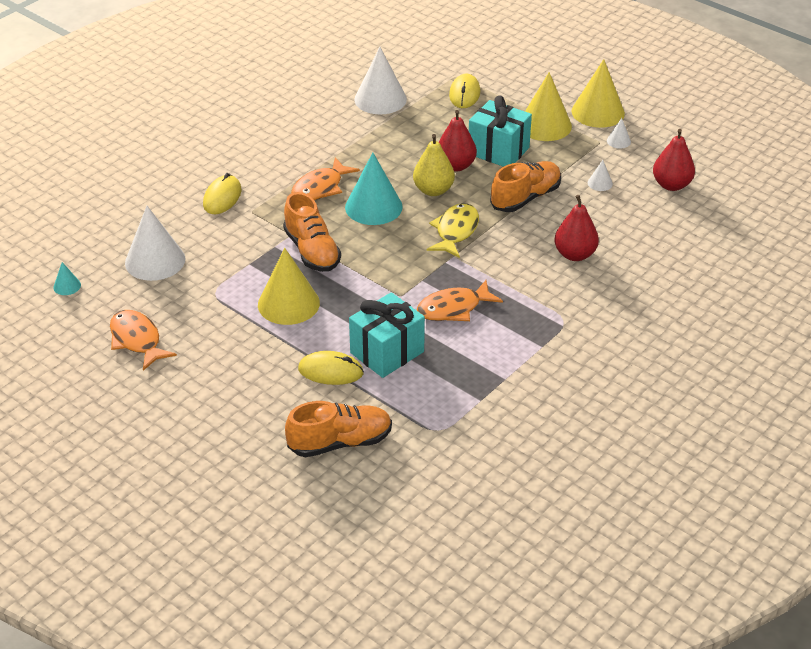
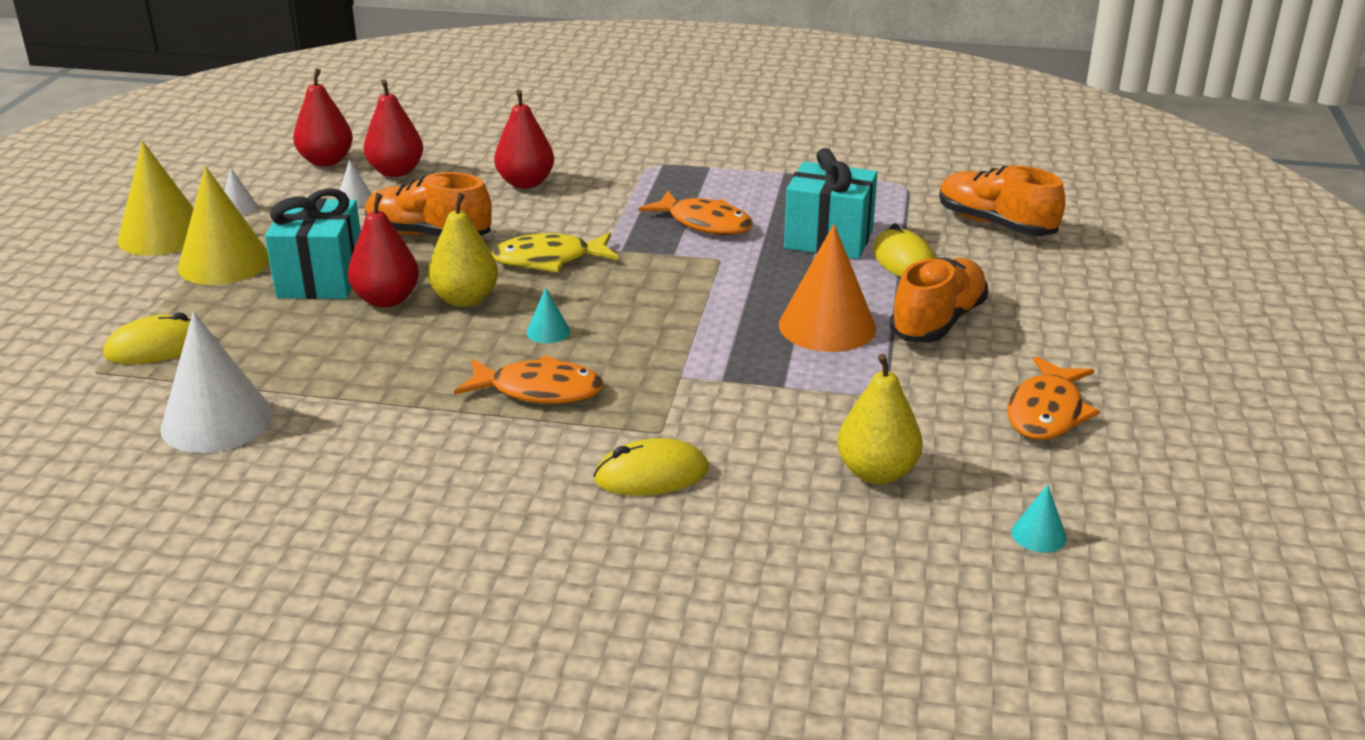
camera: 120 degrees left, 10 degrees down
(155, 261) = (876, 473): white cone -> yellow pear
(288, 303) = (827, 326): yellow cone -> orange cone
(312, 251) = (700, 346): orange shoe -> orange shoe (937, 322)
(373, 207) = (548, 332): turquoise cone -> turquoise cone, size x0.45
(633, 208) = (396, 172): none -> red pear

